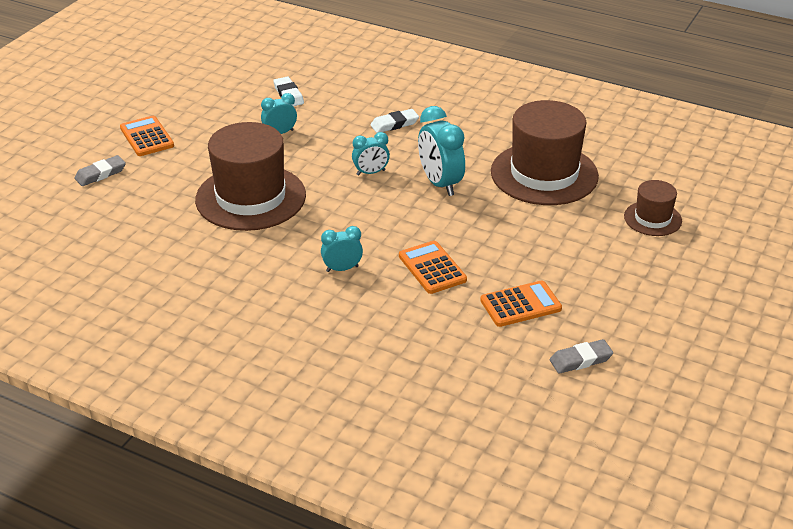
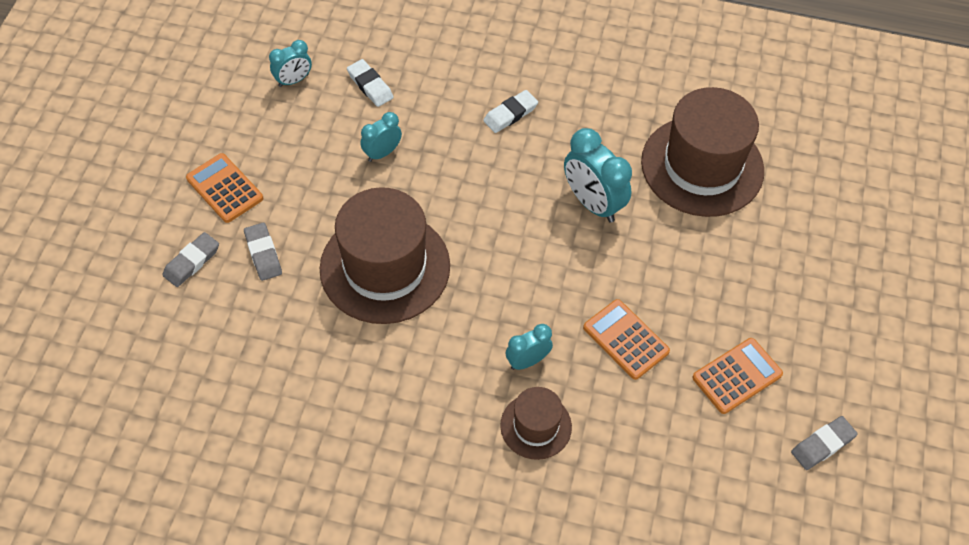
camera: 15 degrees left, 20 degrees up
(158, 177) = (263, 254): none -> grey eraser
(371, 173) = (509, 200): turquoise clock -> turquoise clock (293, 80)
(652, 218) = (837, 215): brown hat -> brown hat (536, 426)

